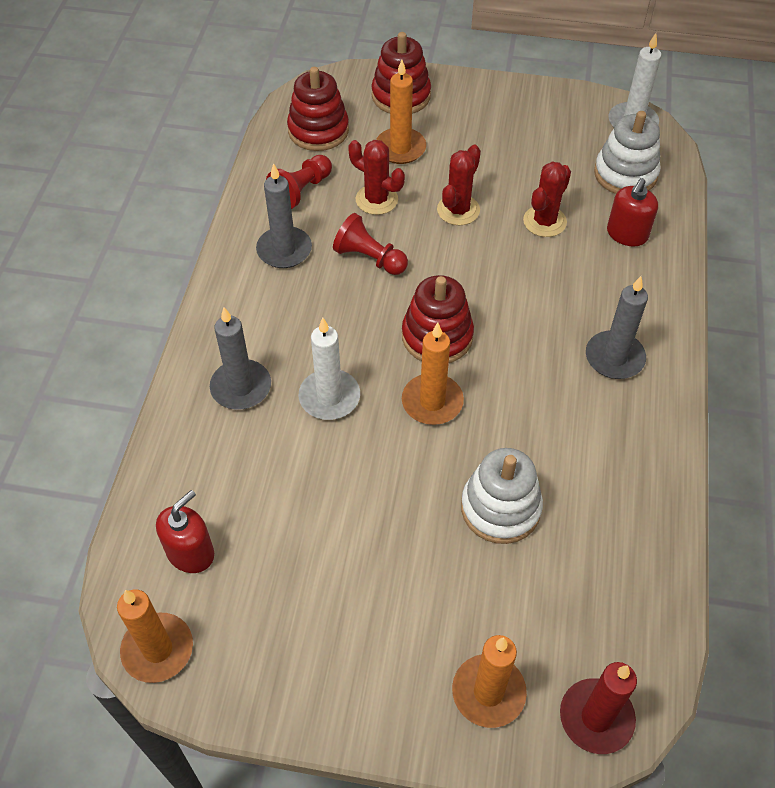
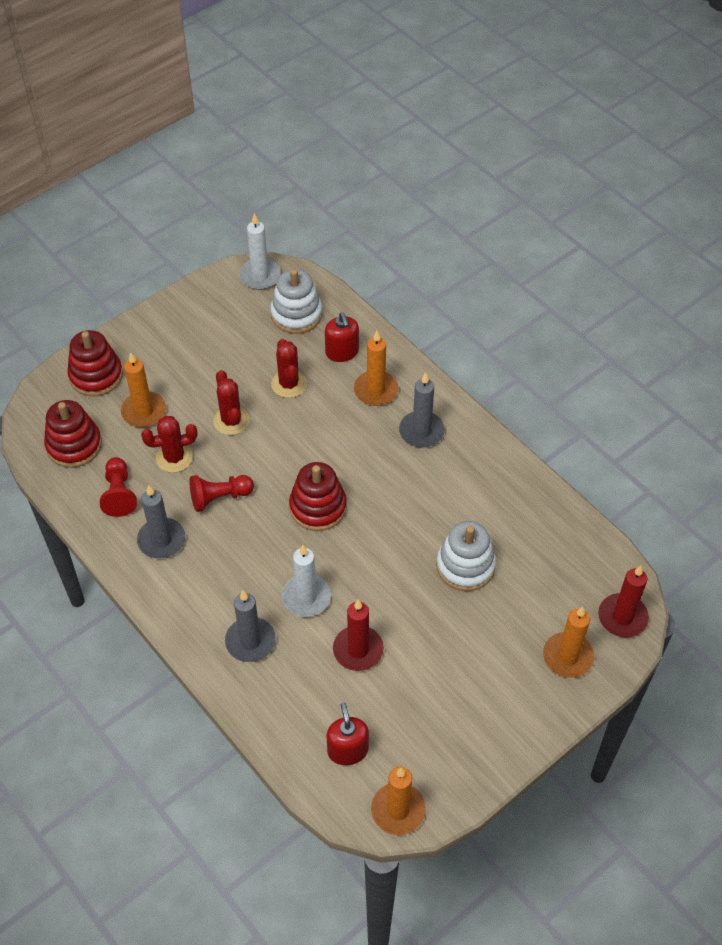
camera: 50 degrees left, 0 degrees up
(311, 481) = (358, 650): none -> red candle
(432, 402) = (362, 545): orange candle -> orange candle (375, 390)

